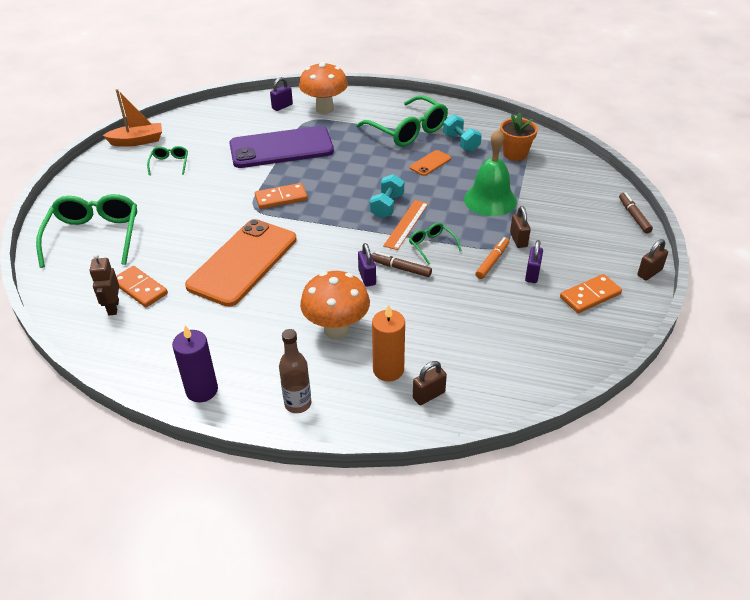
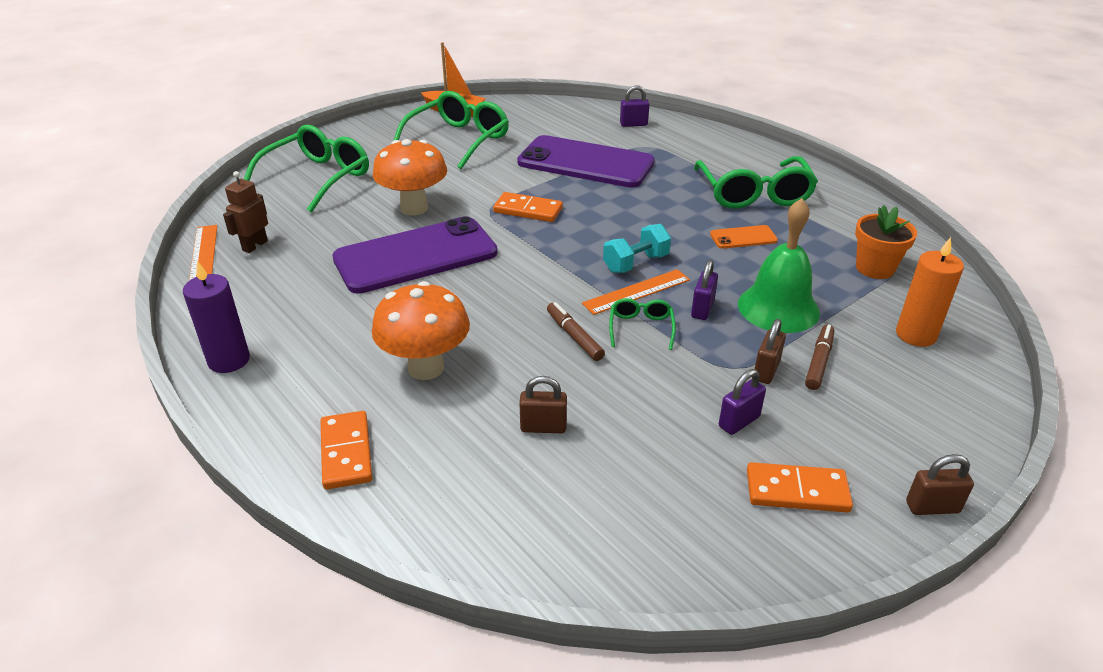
camera: 35 degrees right, 5 degrees down
(80, 332) = (203, 254): none -> orange ruler
(140, 288) = (296, 239): orange domino -> orange domino (346, 452)
(169, 164) = (459, 140): green glasses -> green glasses, size x2.11
(243, 262) = (416, 256): orange phone -> purple phone
(298, 404) = (294, 424): brown bottle -> none
(324, 109) = (678, 141): orange mushroom -> orange mushroom (414, 208)
(367, 277) = (524, 328): purple padlock -> purple padlock (702, 309)
(388, 370) = (428, 441): orange candle -> orange candle (915, 335)
(428, 395) = (438, 497): brown padlock -> brown padlock (543, 427)
(461, 143) = (810, 230): turquoise dumbbell -> none
(492, 261) = (699, 380): orange marker -> none
(633, 216) = (986, 418): brown marker -> brown marker (818, 362)

